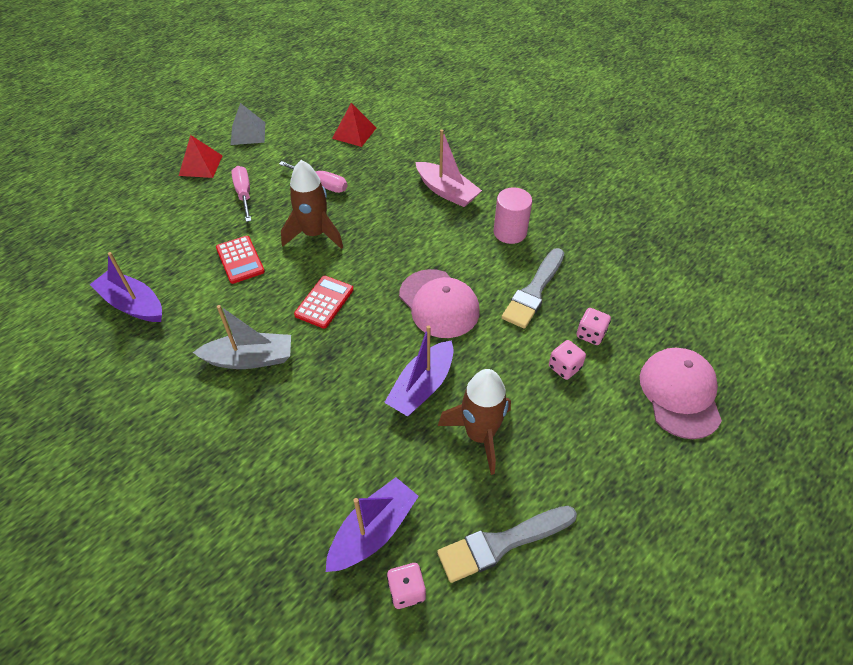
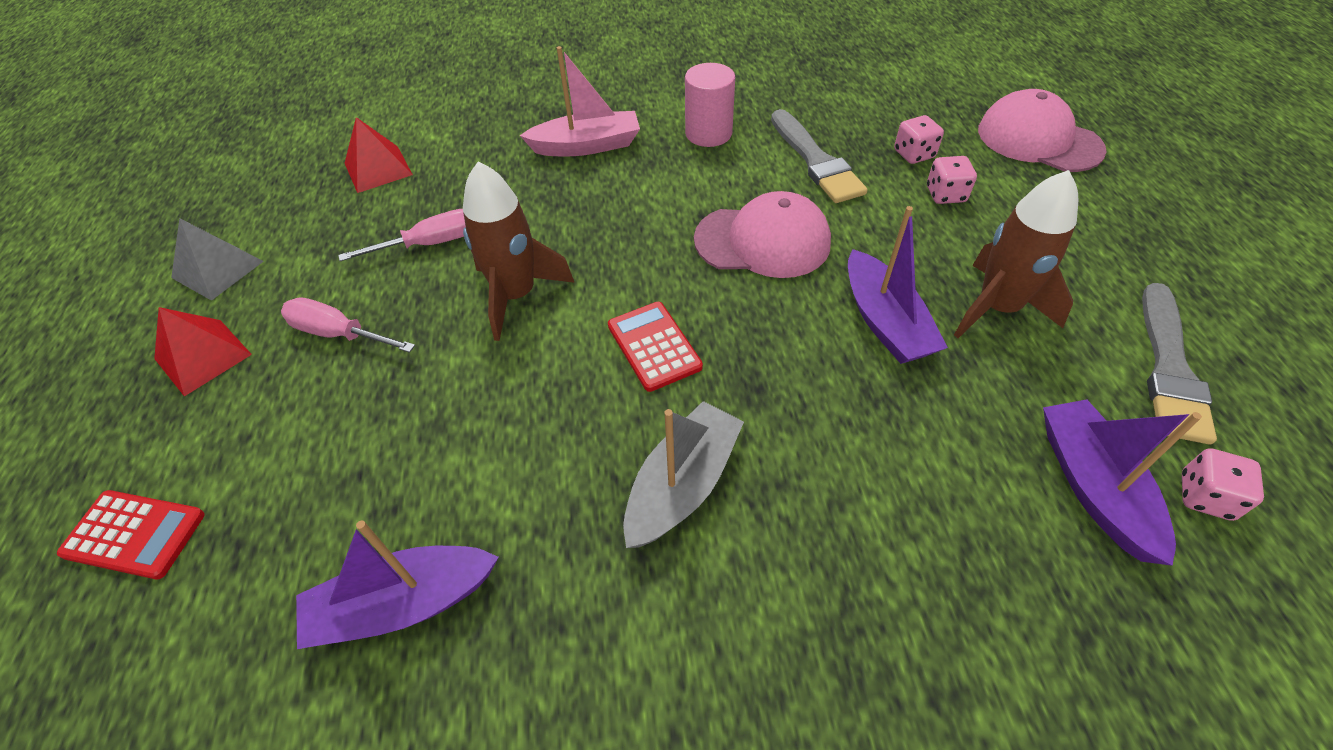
camera: 50 degrees left, 0 degrees up
(240, 260) = (469, 403): red calculator -> red calculator (134, 534)

